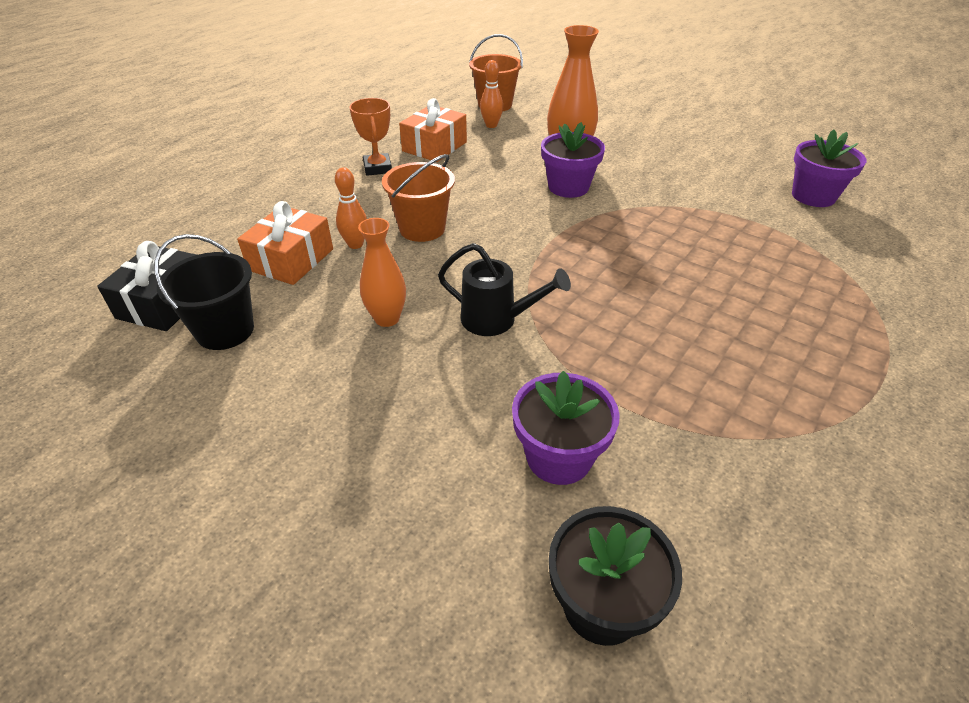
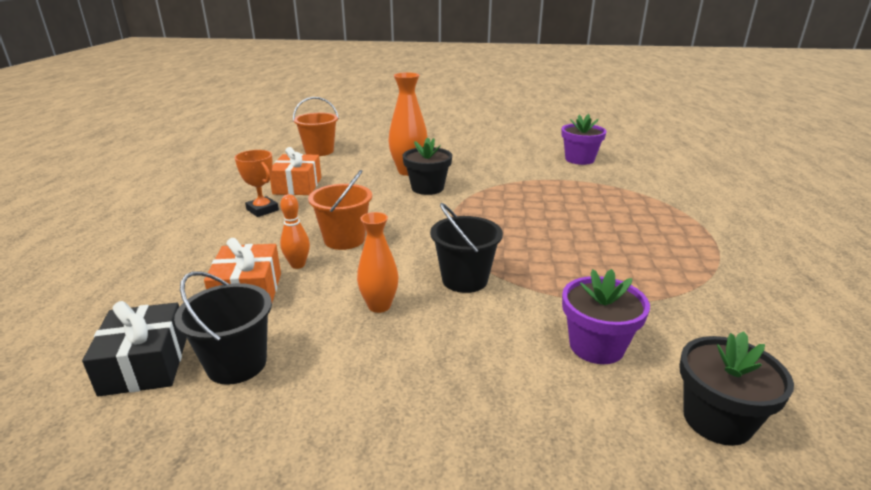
camera: 30 degrees left, 15 degrees down
(491, 125) = (330, 164): orange bowling pin -> none
(497, 320) = (464, 280): black watering can -> black bucket
(568, 187) = (427, 188): purple flower pot -> black flower pot

